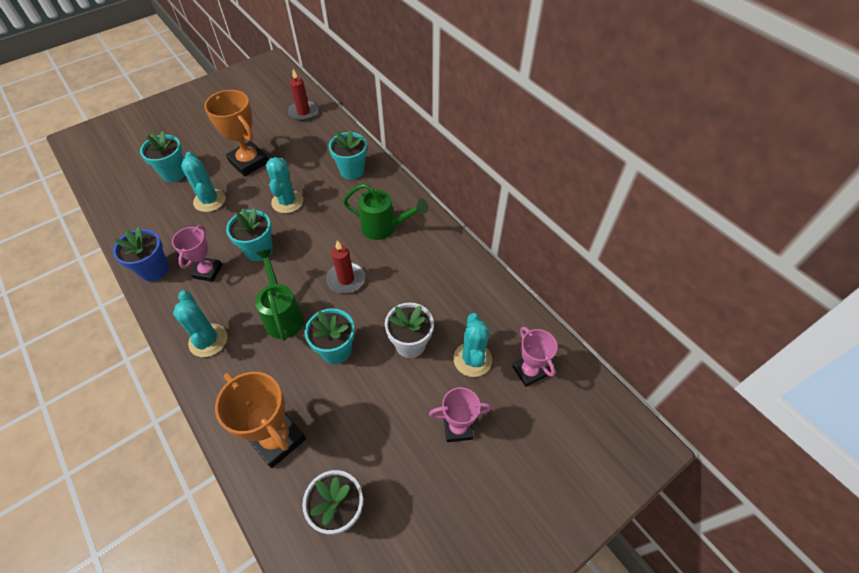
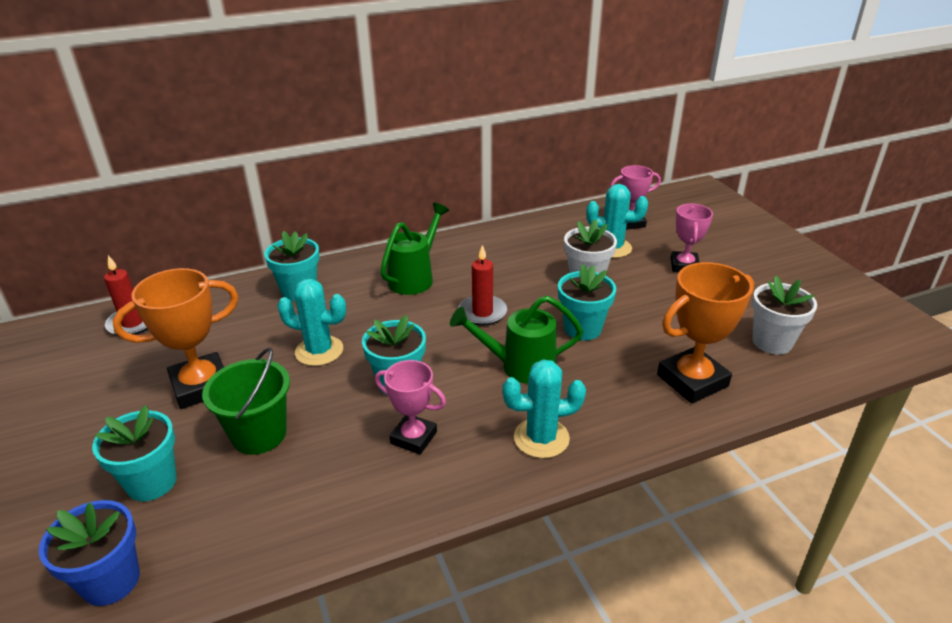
camera: 75 degrees left, 20 degrees down
(154, 270) = (380, 504): blue flower pot -> blue flower pot (111, 581)
(209, 200) = (259, 434): turquoise cactus -> green bucket

